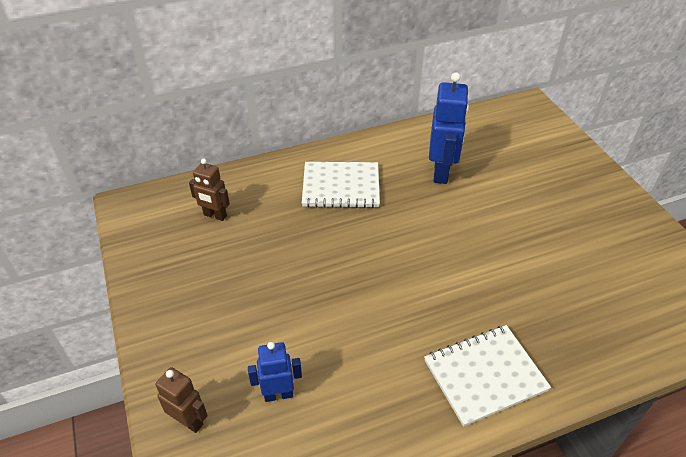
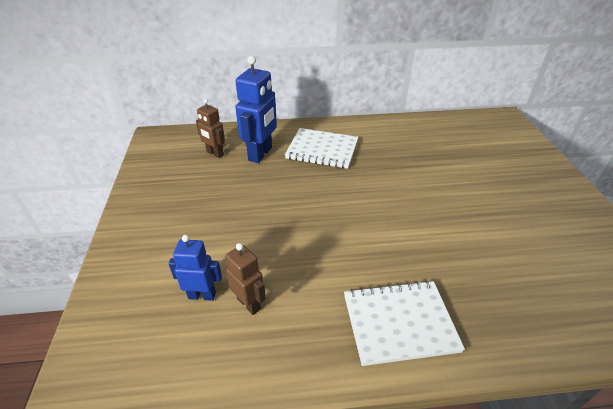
camera: 15 degrees right, 5 degrees down
(189, 421) = (118, 299): brown robot -> brown robot (249, 303)
(441, 172) = (411, 152): blue robot -> blue robot (260, 154)

